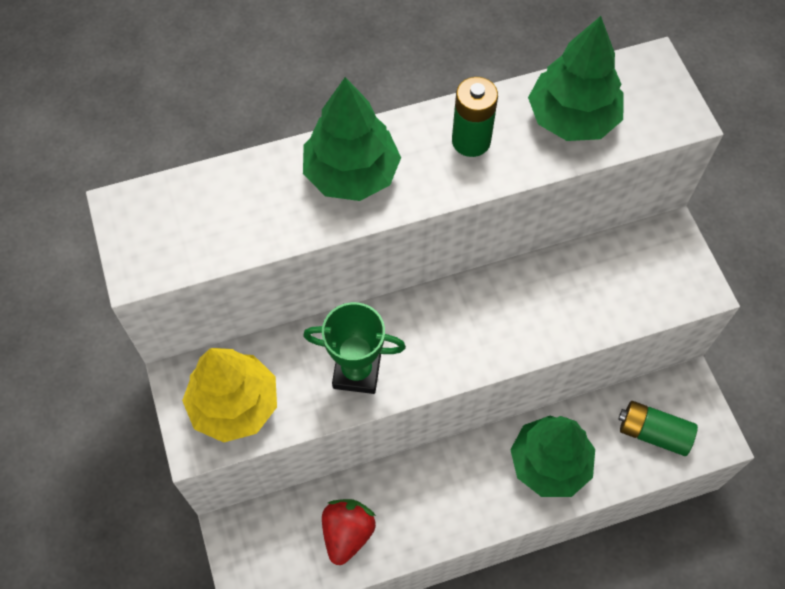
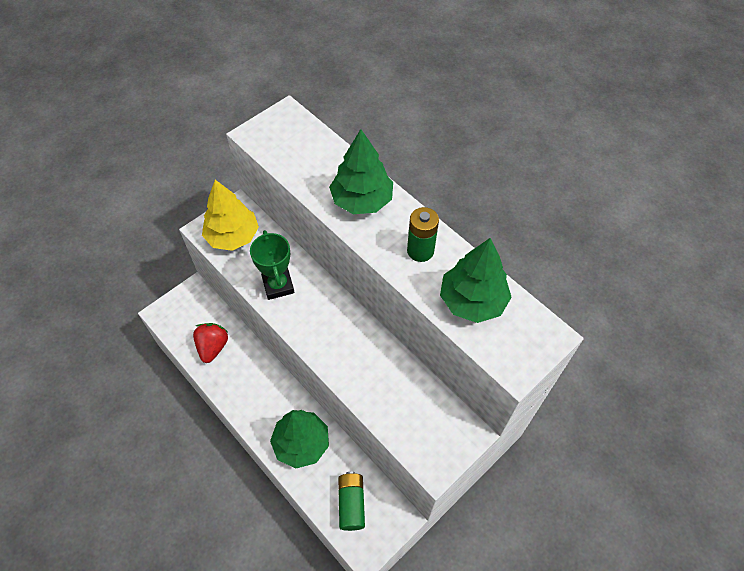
camera: 65 degrees right, 5 degrees down
(347, 533) = (213, 347): red strawberry -> red strawberry turned 75 degrees counterclockwise

